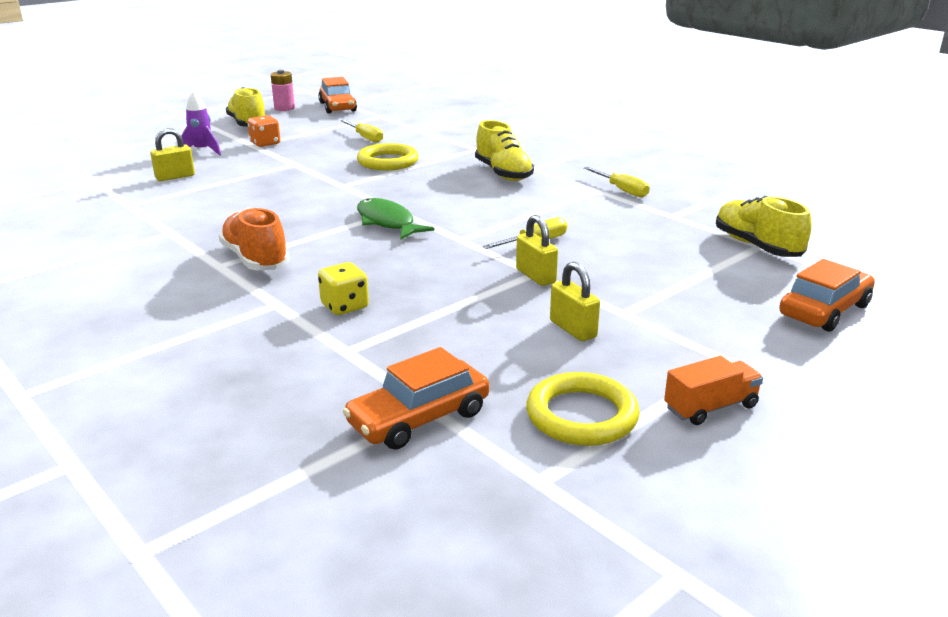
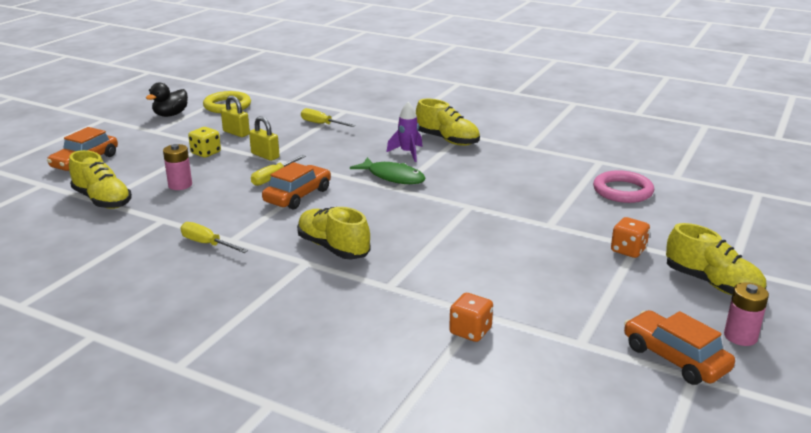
camera: 160 degrees right, 0 degrees up
(175, 177) = (622, 191): yellow padlock -> pink ring
(202, 151) = (665, 226): purple rocket -> purple rocket (408, 153)
(256, 259) = (447, 140): orange shoe -> yellow shoe
(345, 306) = (365, 126): yellow dice -> yellow dice (206, 153)
(365, 138) = (536, 283): yellow screwdriver -> yellow screwdriver (321, 124)
(388, 162) = (464, 244): yellow ring -> none
(419, 418) = (294, 97): orange car -> orange car (298, 196)
(441, 126) = (470, 331): none -> orange dice
(659, 251) = (180, 185): none -> pink battery
(710, 407) = (170, 115): orange truck -> black duck

